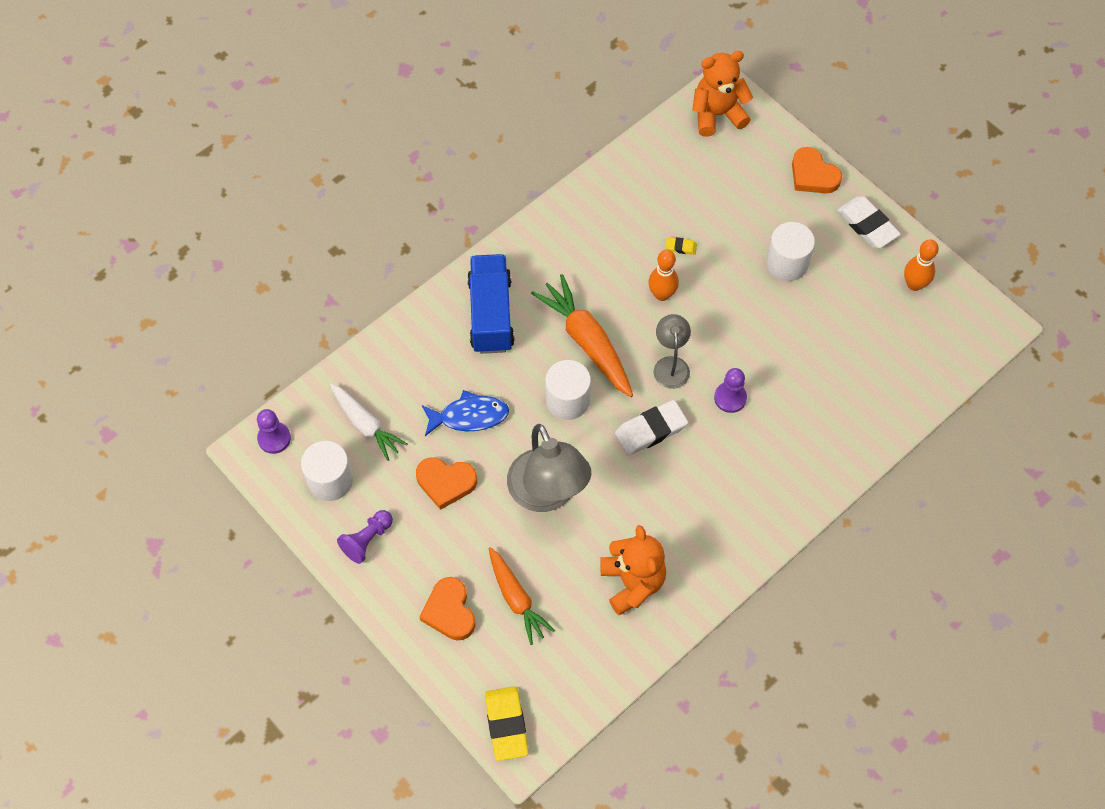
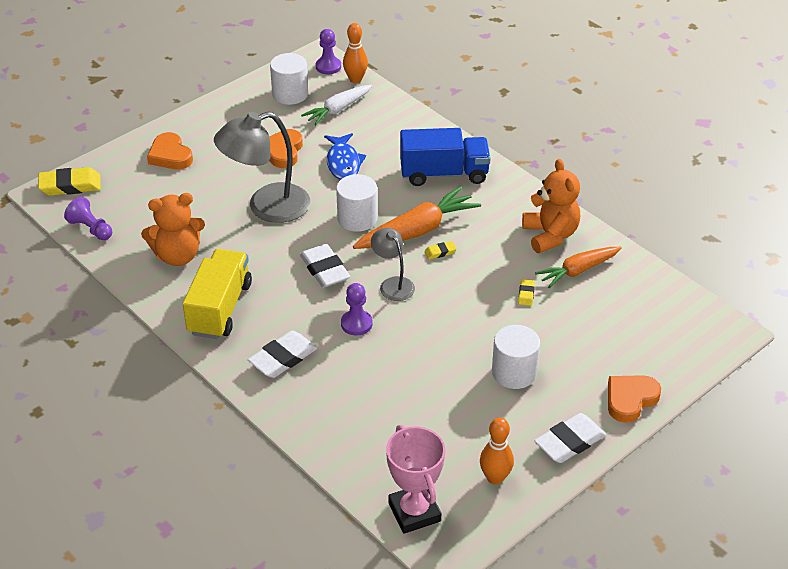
camera: 90 degrees right, 20 degrees down
(367, 540) = (237, 113): purple pawn -> purple pawn (91, 229)
(449, 611) = (170, 155): orange heart -> orange heart turned 105 degrees counterclockwise
(516, 598) = (175, 190): orange carrot -> orange carrot (578, 271)
(620, 320) = (440, 252): none -> yellow eraser
(662, 294) = (470, 280): orange bowling pin -> orange bowling pin (355, 79)
(670, 365) = (393, 284): grey lamp -> grey lamp turned 120 degrees counterclockwise
(714, 530) = (220, 308): none -> yellow truck
(717, 114) = (696, 326): orange teddy bear -> orange teddy bear (550, 235)
(782, 464) = (283, 358): none -> white eraser
(959, 348) = (414, 512): none -> pink trophy

